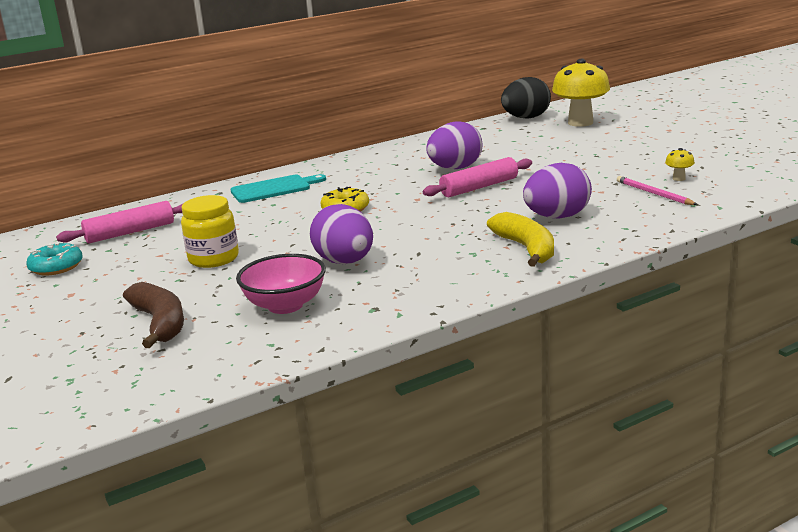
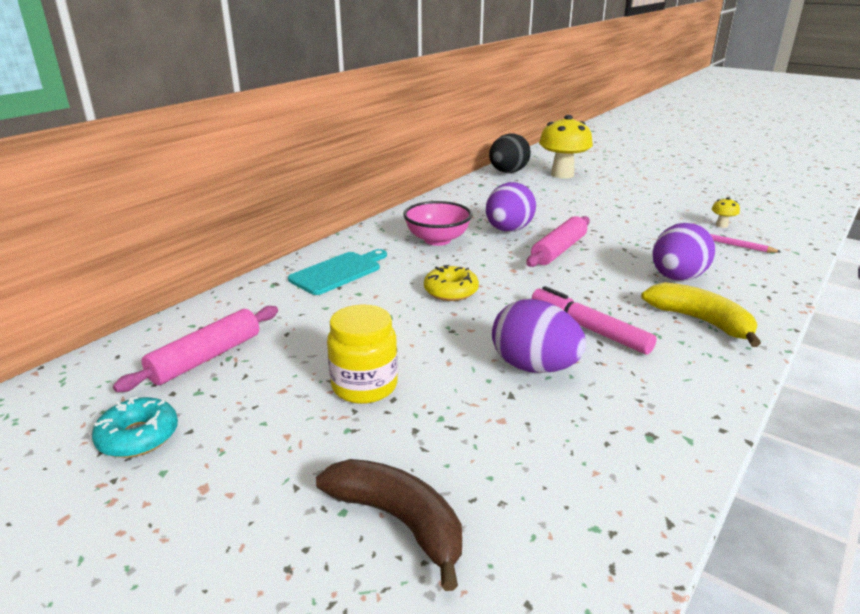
camera: 25 degrees left, 5 degrees up
(285, 305) = (539, 451): pink bowl -> pink bowl (437, 240)
(422, 244) = (588, 328): none -> pink marker

